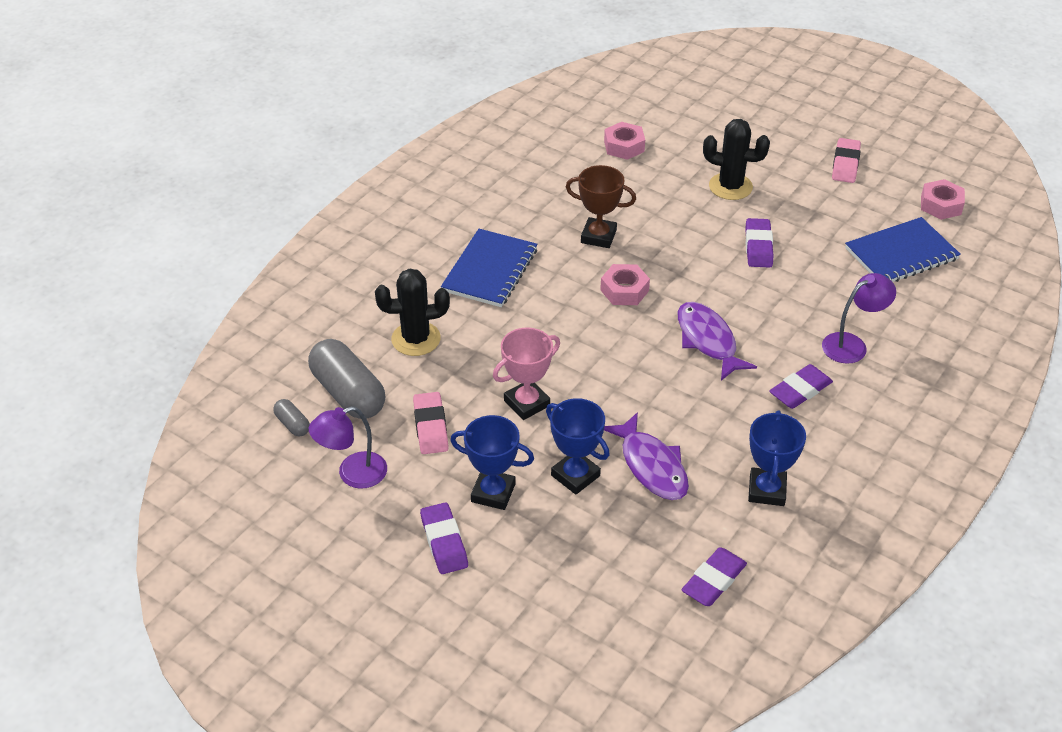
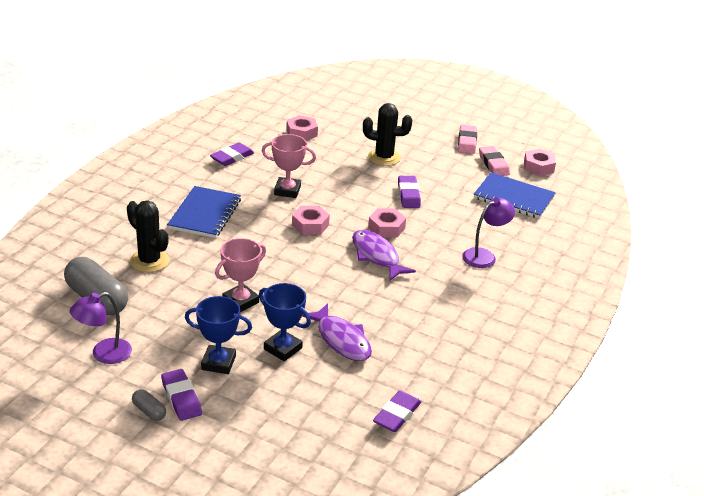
camera: 10 degrees left, 10 degrees down
(292, 424) = (52, 322): grey capsule -> grey capsule (149, 411)
(416, 339) = (149, 261): black cactus -> black cactus turned 60 degrees clockwise
(430, 427) = (165, 320): pink eraser -> pink eraser (493, 164)
(598, 236) = (287, 190): brown trophy -> pink trophy
(724, 297) = (386, 228): none -> pink nut
(767, 490) = (431, 353): blue trophy -> none
(800, 390) = (449, 286): purple eraser -> purple eraser (232, 157)
(901, 254) = (513, 197): blue notebook -> blue notebook turned 60 degrees clockwise

